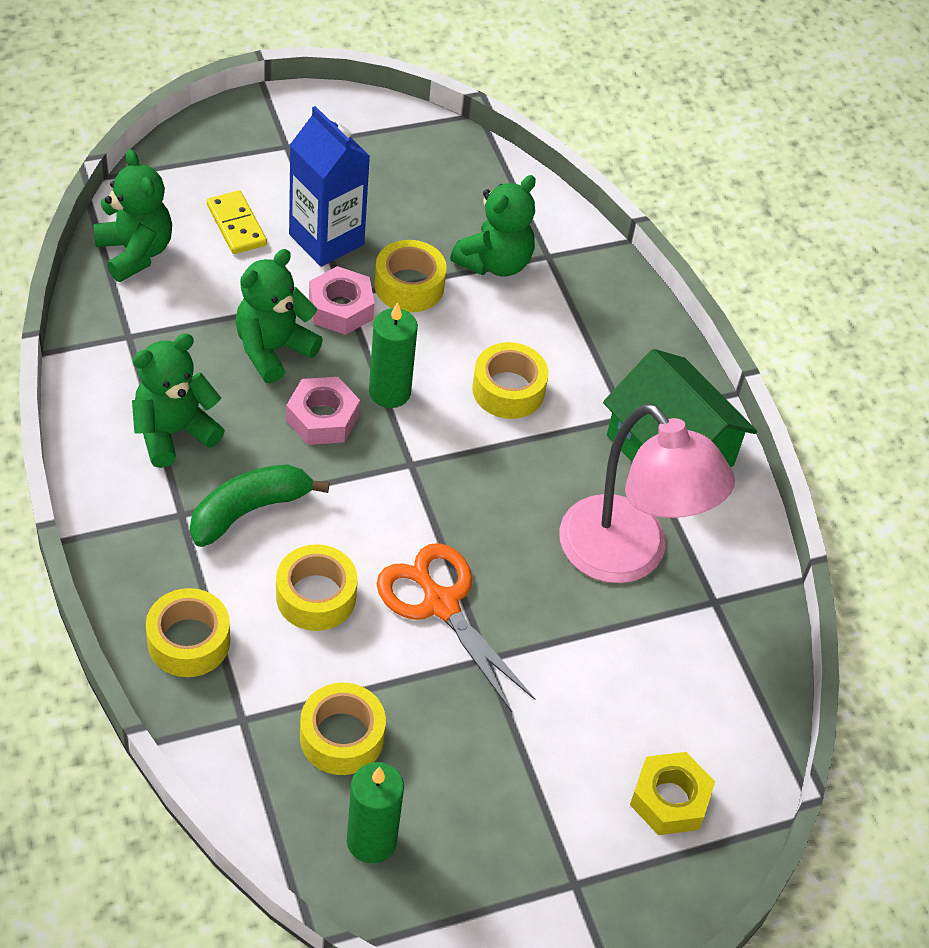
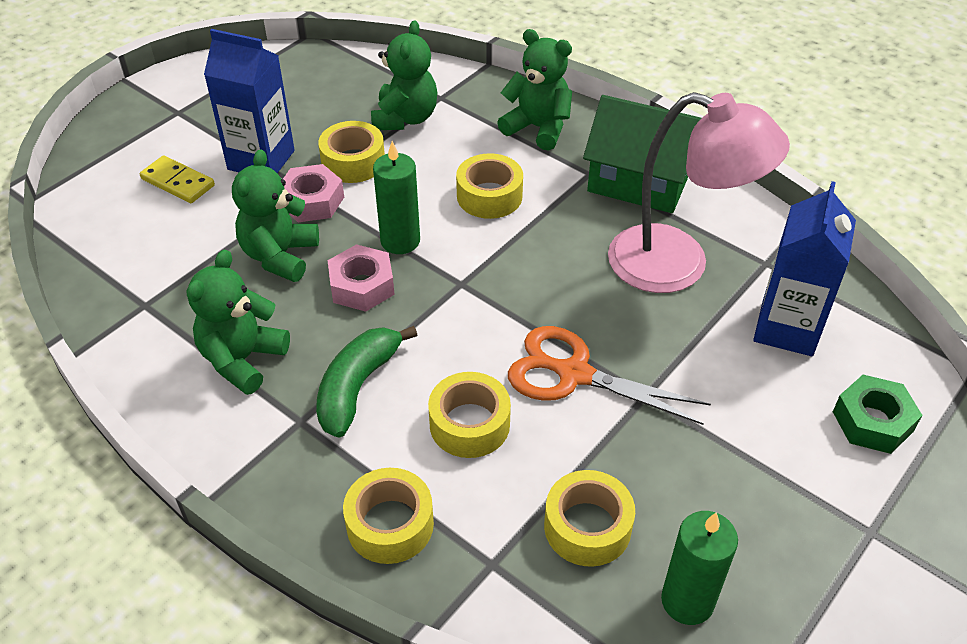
camera: 25 degrees left, 5 degrees down
(135, 252) = (103, 240): green teddy bear -> green teddy bear (538, 128)
(669, 799) = (872, 421): yellow nut -> green nut
(673, 674) = (787, 328): none -> blue carton

